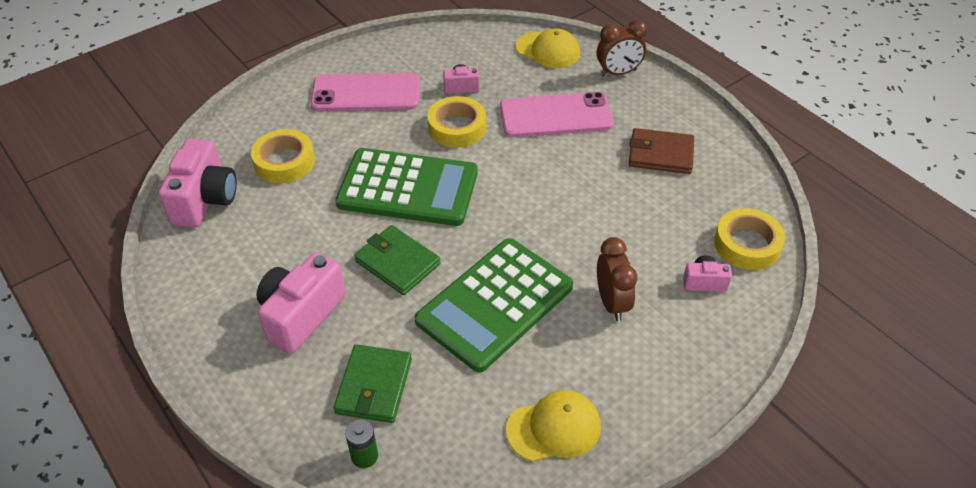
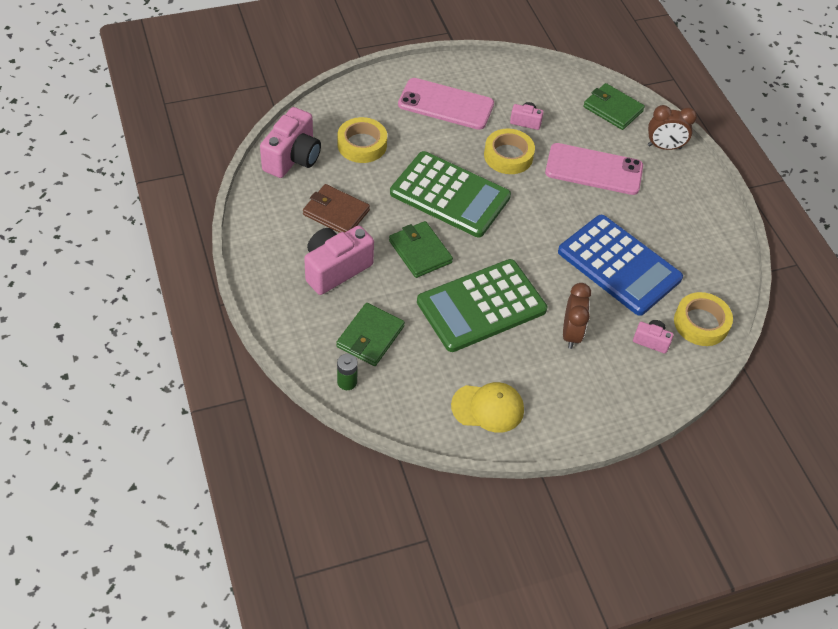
camera: 15 degrees right, 5 degrees up
(548, 50) = (613, 109): yellow cap -> green wallet
(629, 209) = (619, 265): none -> blue calculator
(660, 154) = (666, 228): brown wallet -> brown wallet (336, 212)

